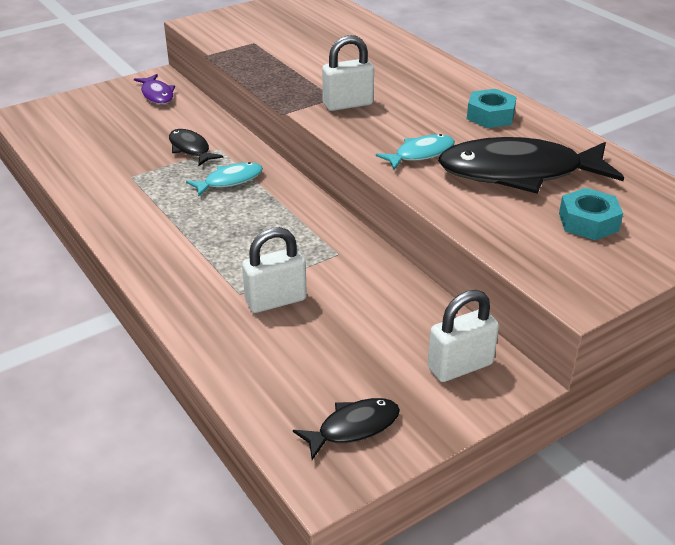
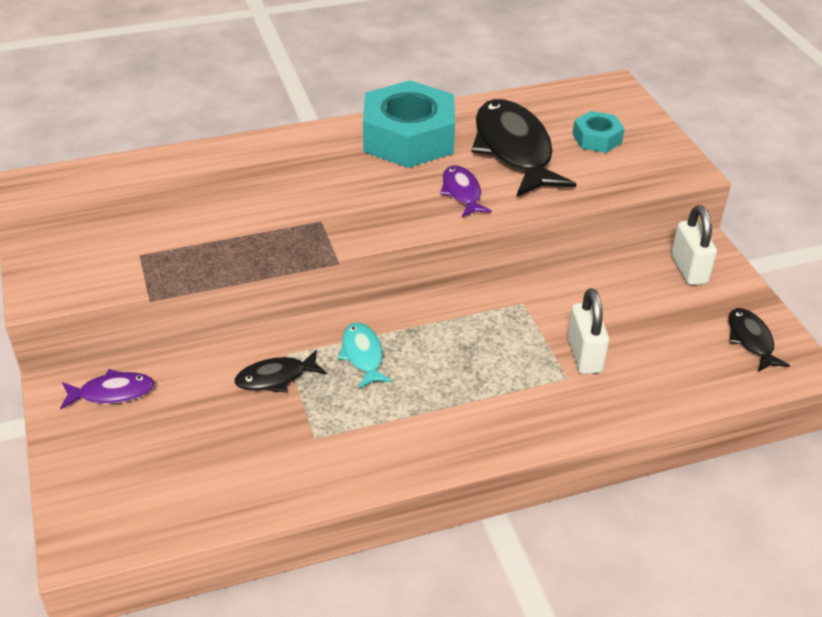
camera: 75 degrees left, 5 degrees up
(347, 104) = (342, 215): white padlock -> none
(420, 154) = (462, 192): turquoise fish -> purple fish
(490, 116) = (408, 138): turquoise nut -> turquoise nut, size x2.05
(518, 173) = (514, 150): black fish -> black fish turned 150 degrees clockwise

